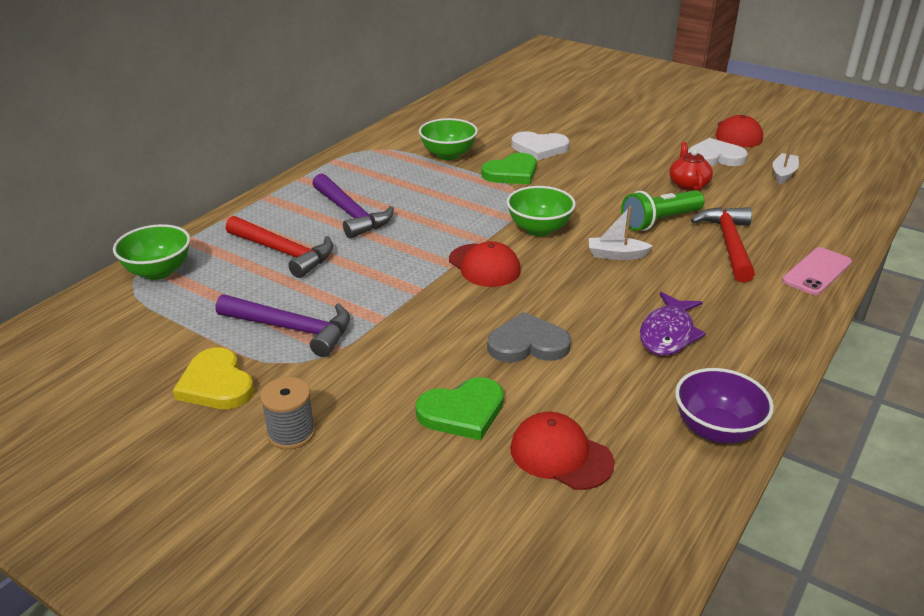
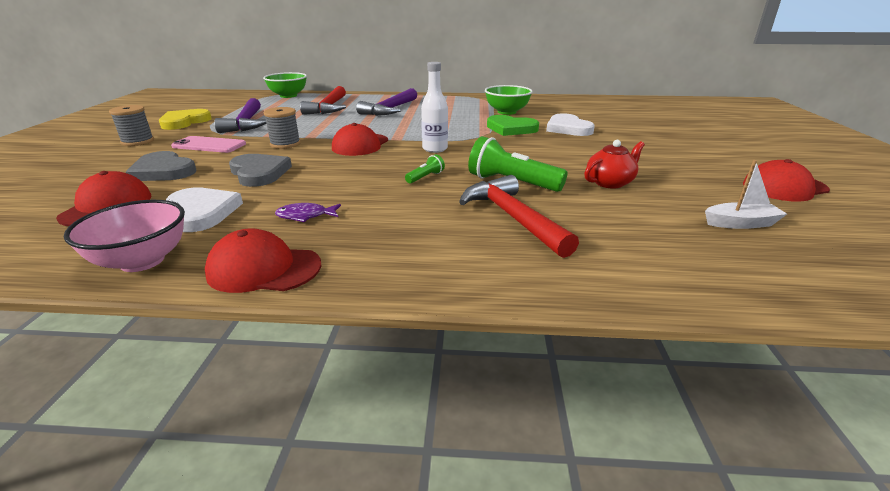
camera: 60 degrees right, 5 degrees down
(431, 312) = (285, 144): none -> grey spool
(462, 412) = (163, 171): green heart -> grey heart
(539, 229) = (435, 149): green bowl -> white bottle
(616, 255) = (425, 177): white boat -> green flashlight
(668, 333) = (305, 216): purple fish -> purple fish, size x0.58
(715, 157) = (697, 185): white heart -> white heart (201, 212)
(716, 430) = (142, 261): purple bowl -> pink bowl
(728, 244) = (512, 217): red hammer -> red hammer turned 90 degrees counterclockwise
(760, 368) = (264, 269): none -> red cap
(817, 272) = (516, 276): pink phone -> pink phone (209, 145)

